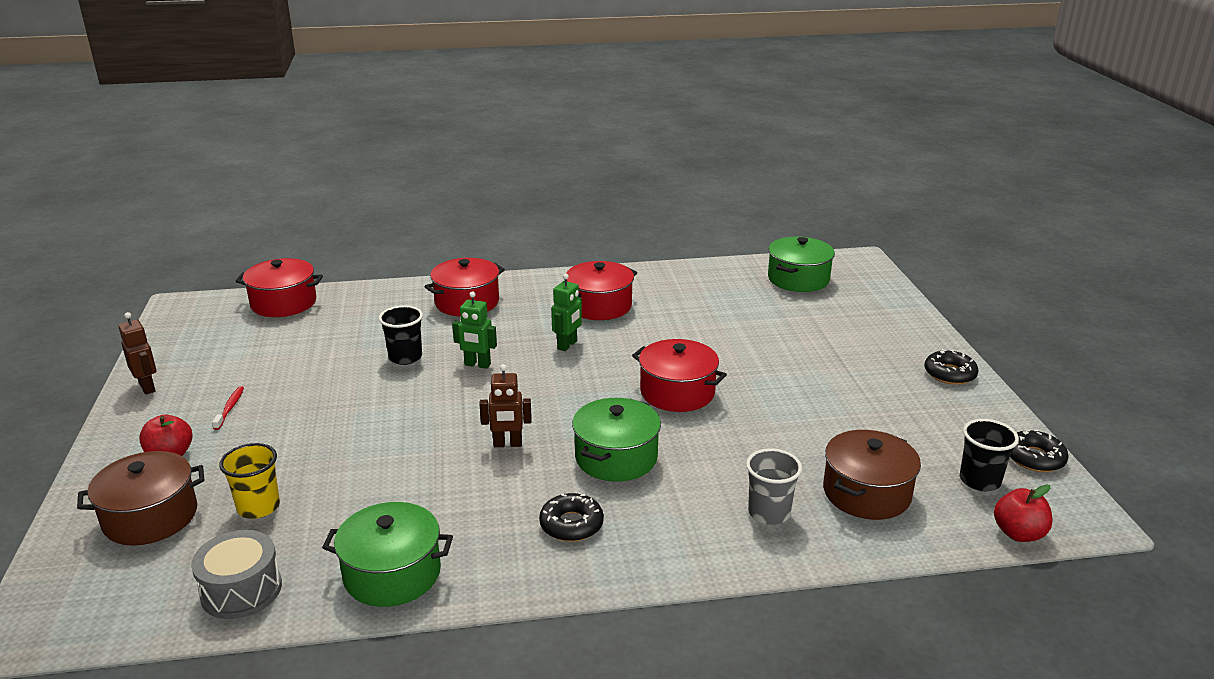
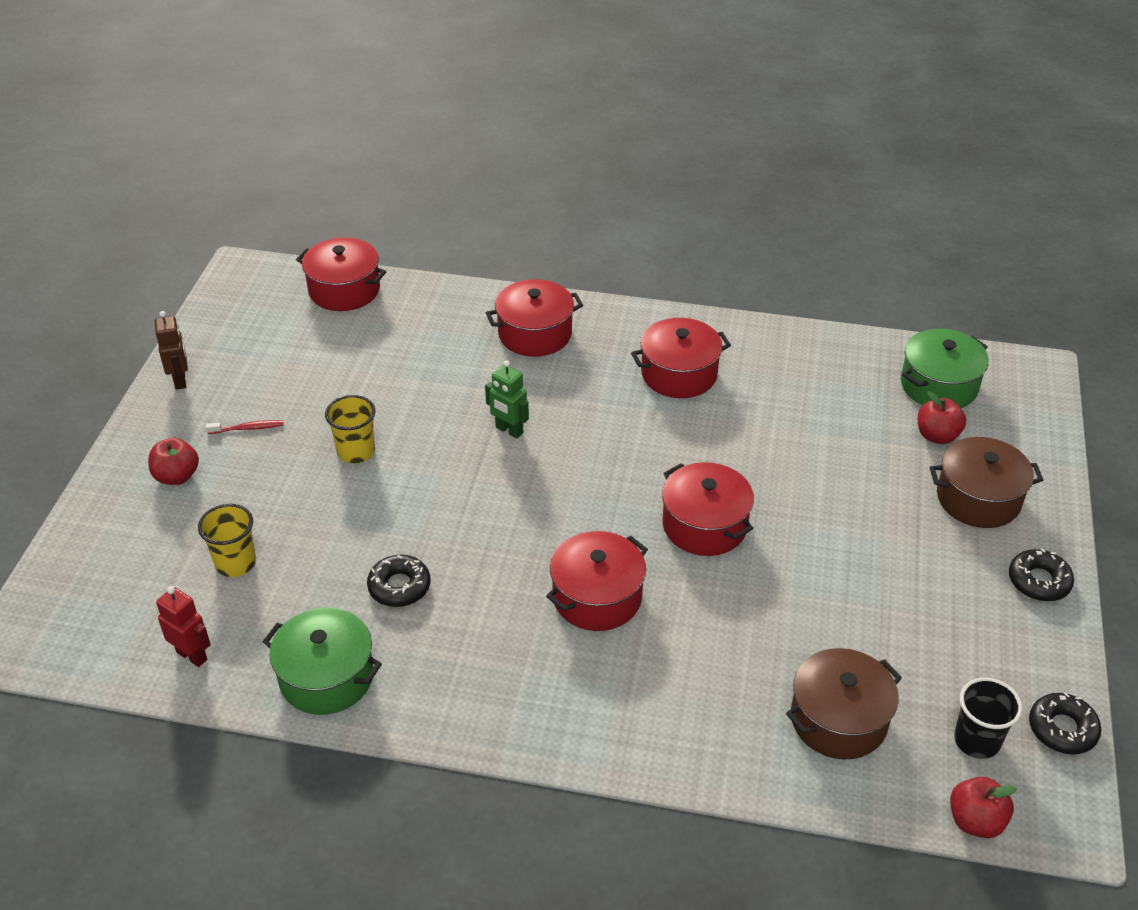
camera: 20 degrees right, 15 degrees up
(150, 517) = (140, 547): brown pot -> brown pot (978, 498)
(230, 408) = (247, 428): red toothbrush -> red toothbrush turned 60 degrees clockwise
(241, 590) = (192, 655): grey drum -> red robot
(344, 404) = (356, 451): none -> yellow cup
(405, 357) = (439, 401): black cup -> none
(507, 444) = (495, 549): brown robot -> none
(567, 345) = (616, 425): green robot -> none
(571, 524) = (514, 669): black donut -> black donut (399, 586)
(616, 457) = (597, 597): green pot -> red pot
(769, 513) = (719, 714): grey cup -> none
(817, 306) = (937, 436): none -> red apple

